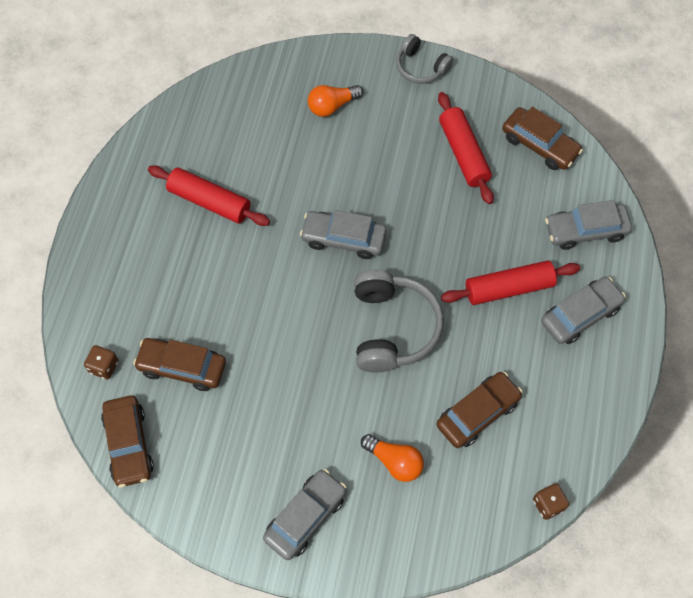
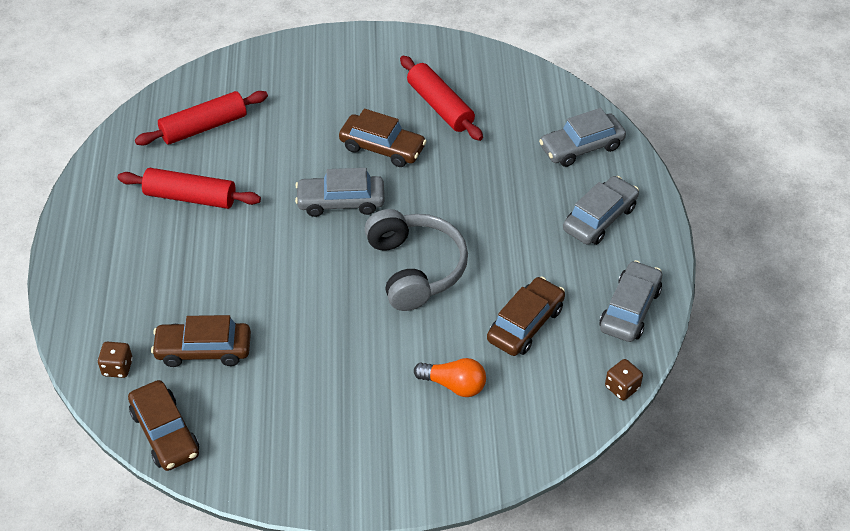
camera: 15 degrees left, 15 degrees down
(305, 517) = (376, 456): grey car -> grey car (630, 309)
(332, 106) = (294, 91): orange light bulb -> none
(421, 67) = (374, 43): grey headphones -> none
(509, 288) = (522, 210): red rolling pin -> red rolling pin (204, 127)
(539, 145) = (513, 85): brown car -> brown car (382, 148)

